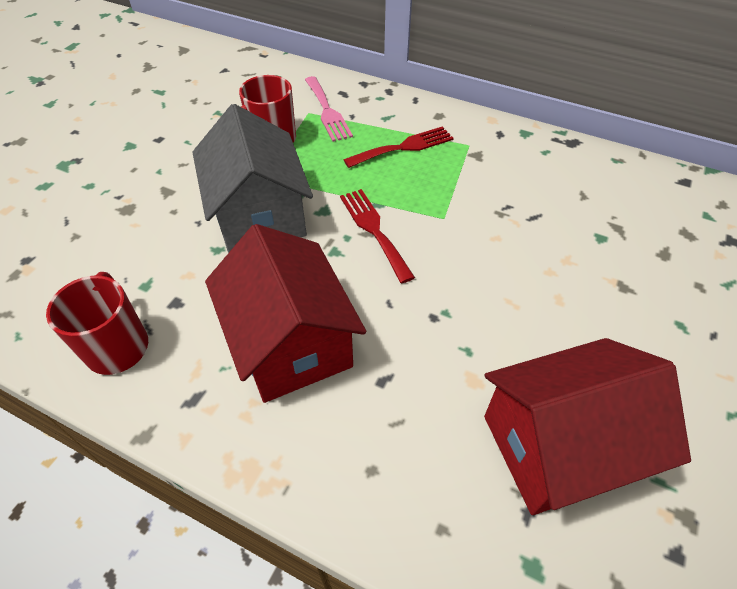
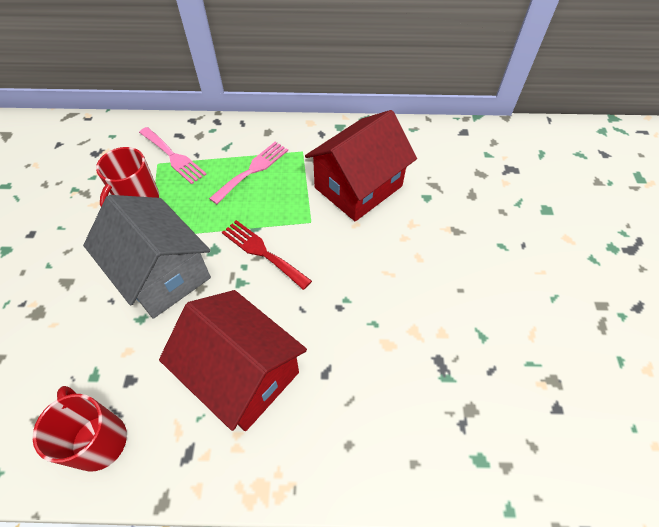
camera: 25 degrees left, 5 degrees up
(404, 147) = (252, 170): red fork -> pink fork
(559, 446) = (462, 367): red house -> red house (358, 187)

